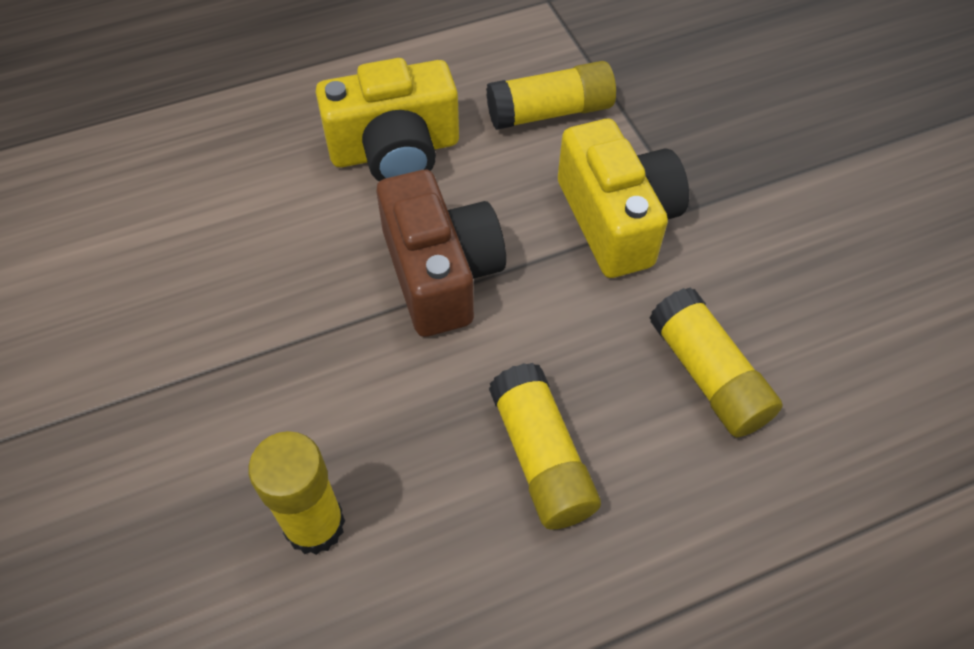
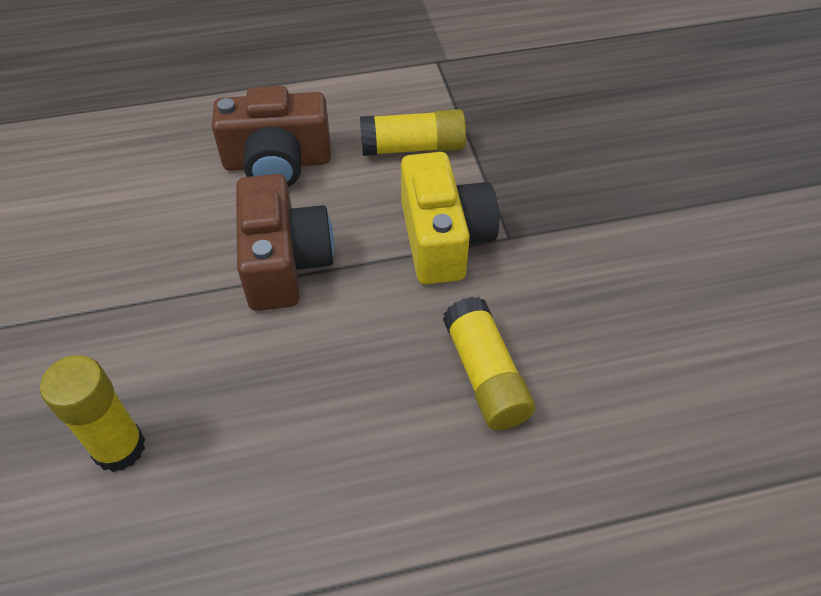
camera: 10 degrees right, 5 degrees down
(395, 150) = (277, 162): yellow camera -> brown camera
(541, 457) = (322, 422): yellow glue stick -> none

